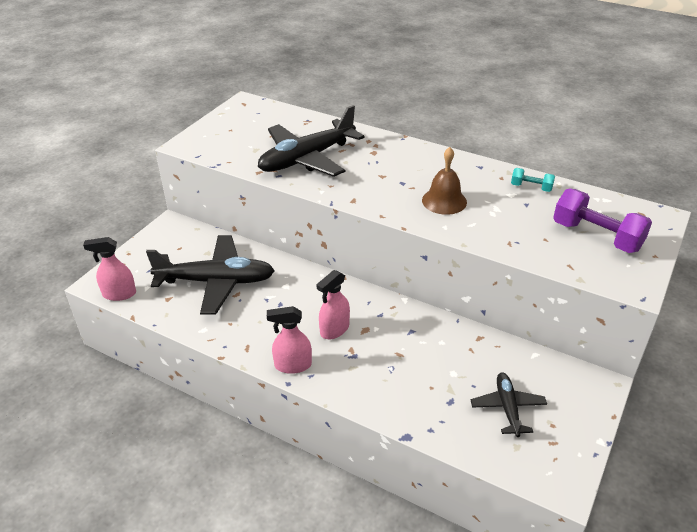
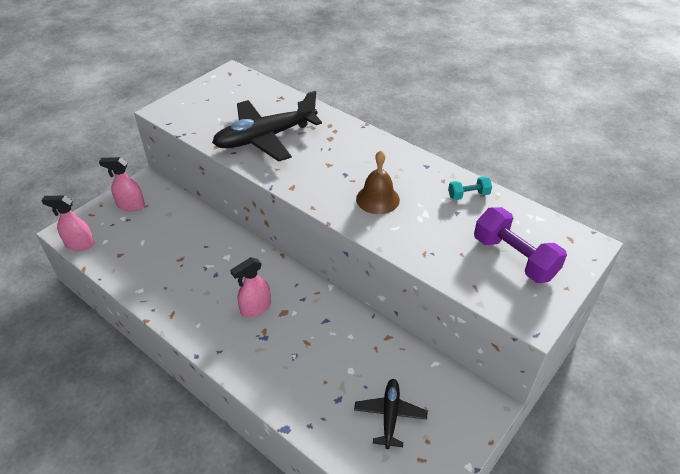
camera: 10 degrees right, 5 degrees up
(216, 282) = (167, 244): black plane -> none
(292, 365) = (206, 338): pink spray bottle -> pink spray bottle (130, 205)
(531, 187) = (468, 195): turquoise dumbbell -> turquoise dumbbell turned 45 degrees counterclockwise

